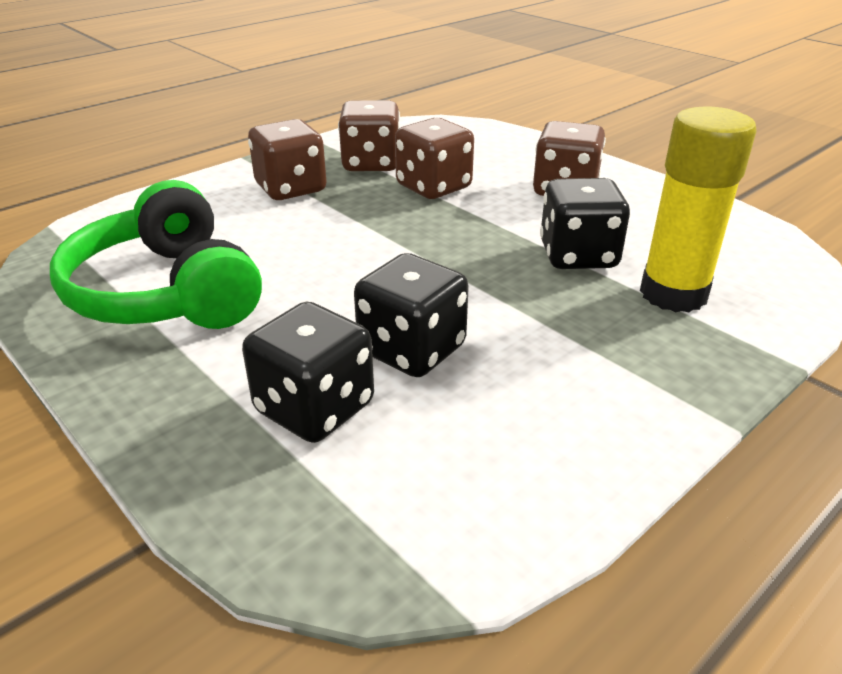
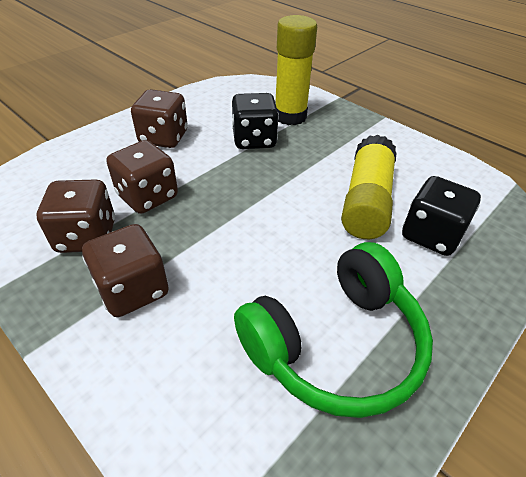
camera: 95 degrees left, 10 degrees up
(411, 350) = (366, 201): black dice -> yellow glue stick

